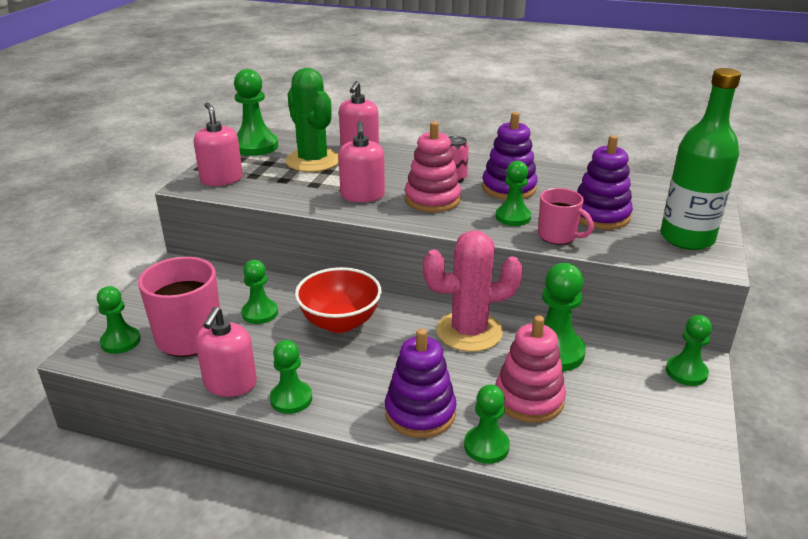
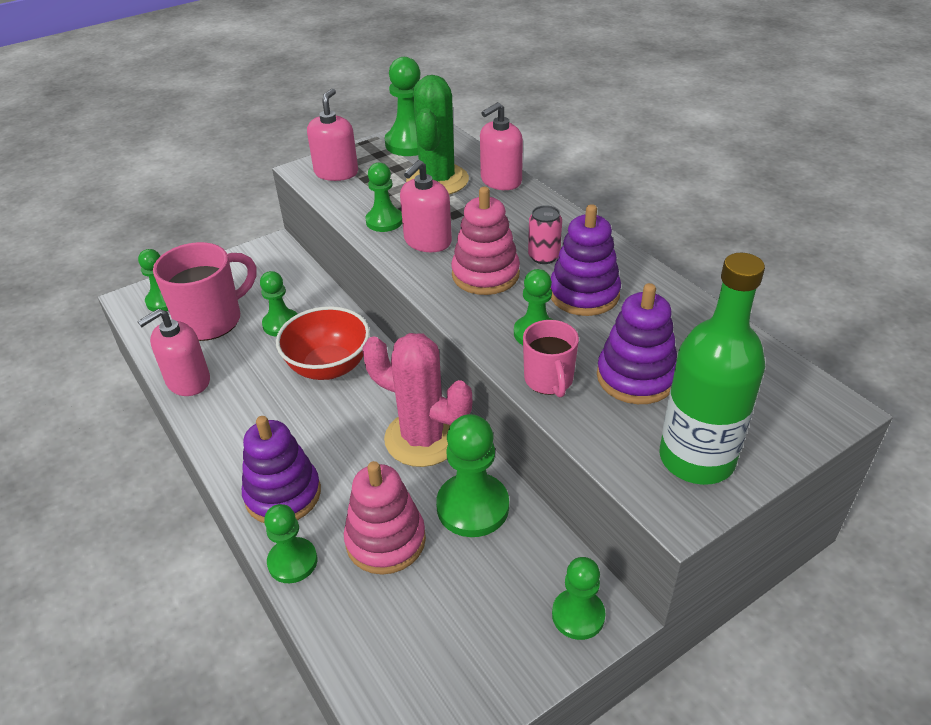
camera: 40 degrees right, 10 degrees up
(291, 399) = (210, 420): green pawn -> green pawn (384, 221)

